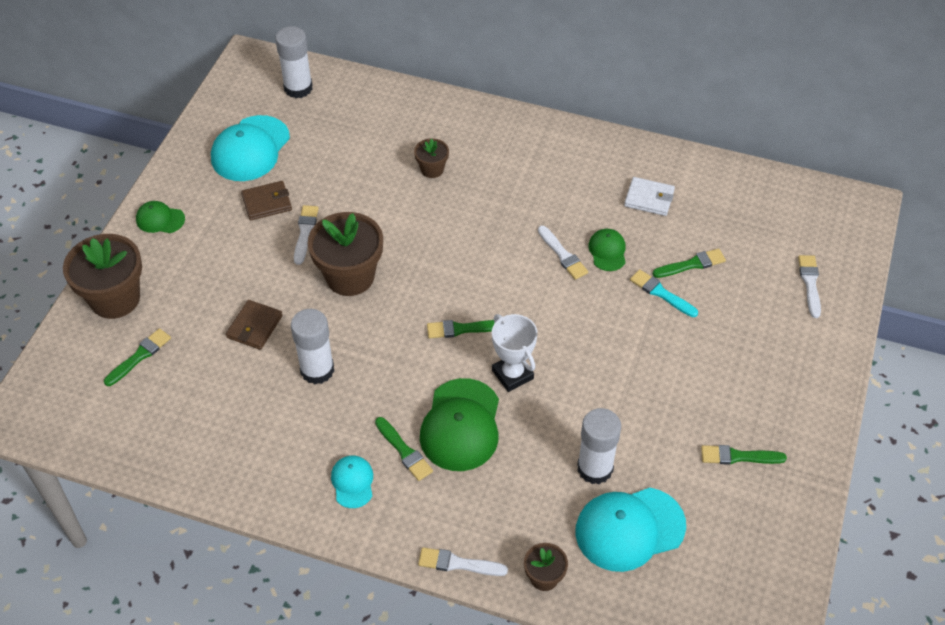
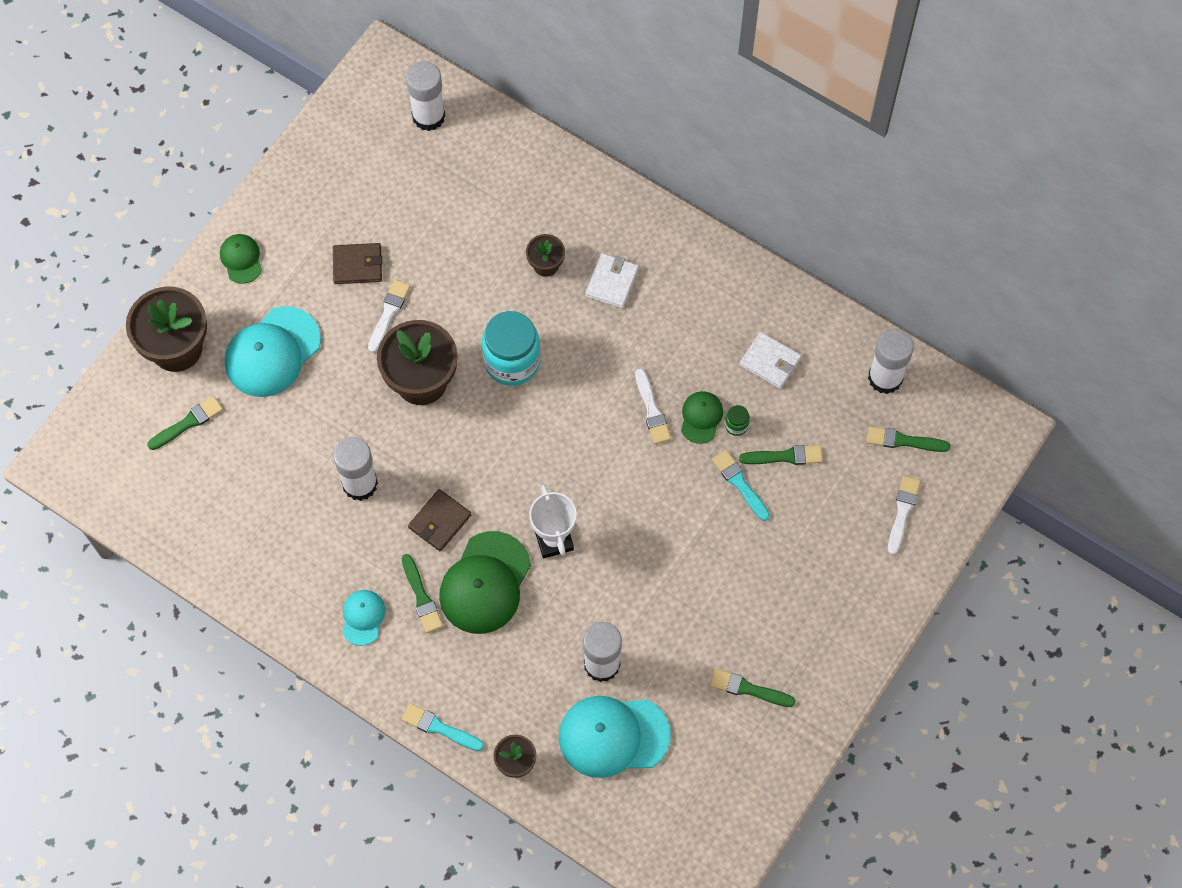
camera: 15 degrees right, 15 degrees up
(160, 219) = (241, 259): green cap -> green cap turned 45 degrees clockwise
(250, 149) = (356, 189): turquoise cap -> turquoise cap (272, 352)
(254, 327) = (309, 417): brown wallet -> brown wallet (440, 521)
(427, 245) = (512, 361): none -> turquoise jar
(458, 563) = (439, 728): white brush -> turquoise brush
(461, 329) = (518, 473): green brush -> green brush (903, 441)
(493, 170) = (612, 282): none -> white wallet
(640, 250) = (736, 425): none -> green jar
(749, 190) = (885, 378): none -> white glue stick

